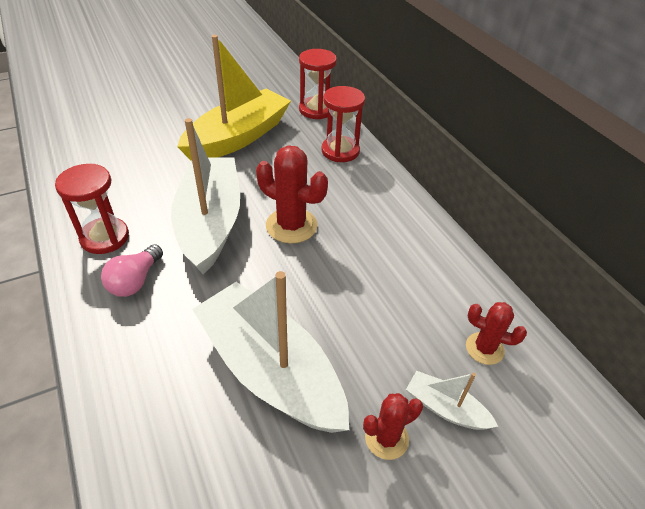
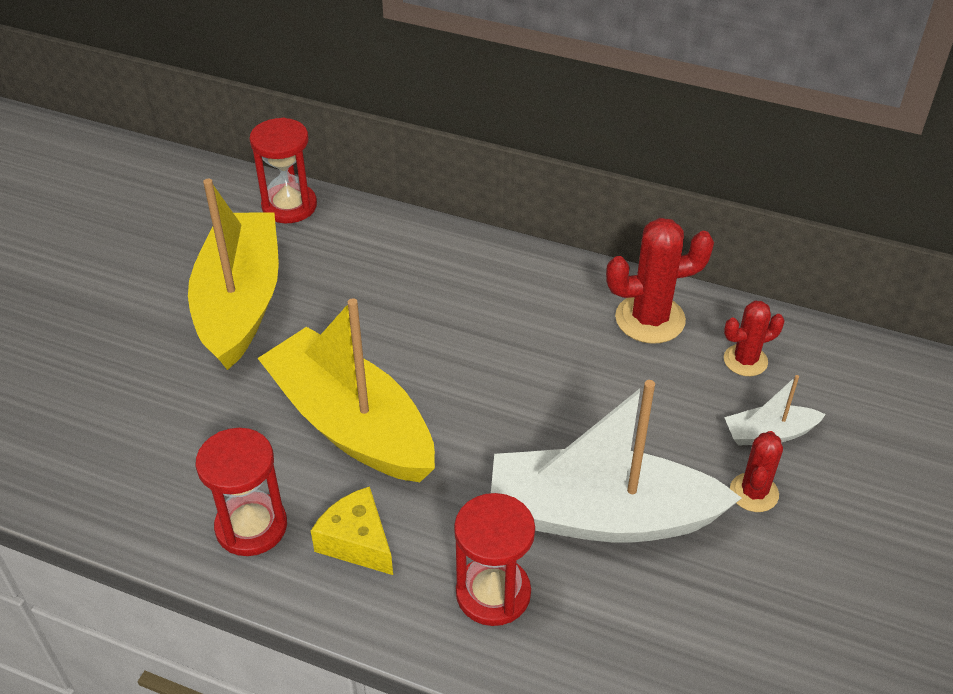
camera: 40 degrees left, 0 degrees up
(135, 281) = (357, 542): pink light bulb -> yellow cheese
(210, 223) = (351, 424): white boat -> yellow boat
(291, 226) = (442, 366): red cactus -> red cactus (650, 319)
(340, 151) = (385, 244): red hourglass -> red hourglass (493, 593)

